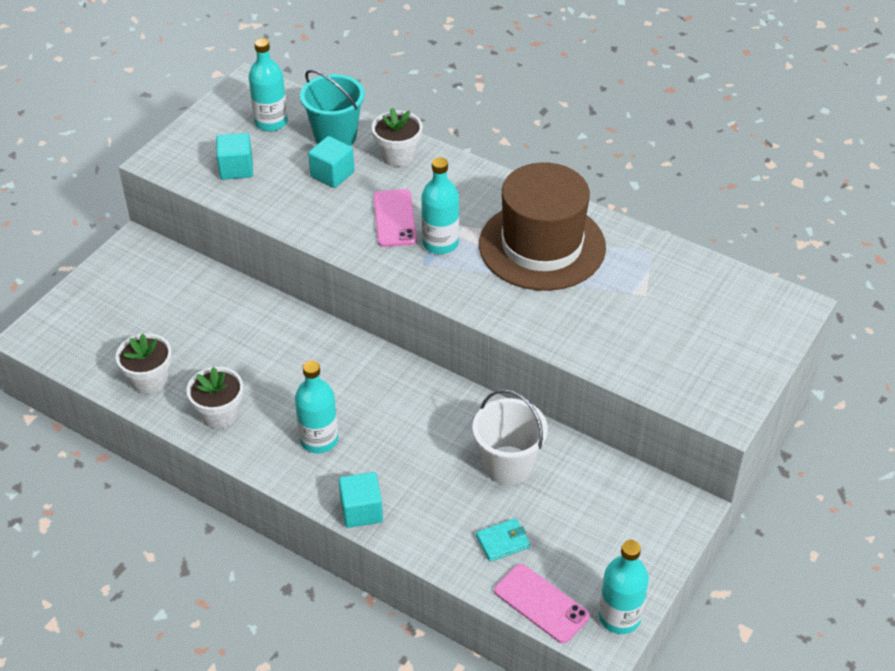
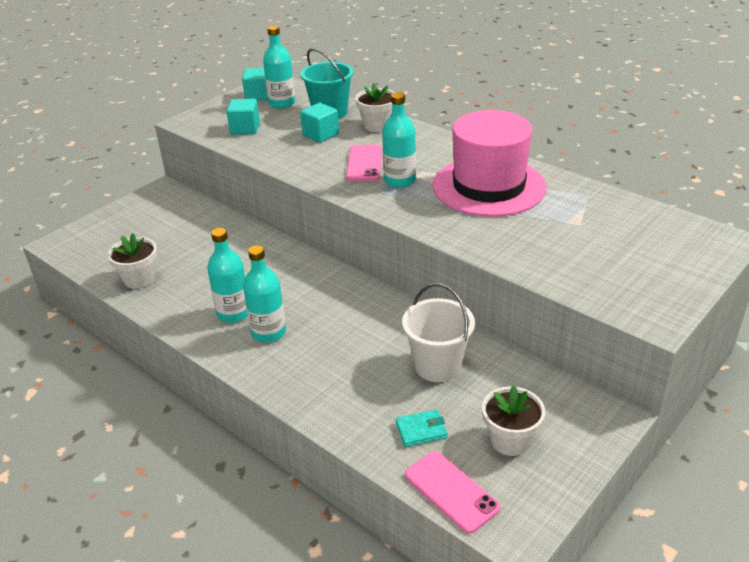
camera: 10 degrees right, 10 degrees down
(220, 414) = (188, 307): white flower pot -> white flower pot (510, 440)
(361, 511) = (291, 392): turquoise cube -> turquoise cube (258, 95)
(542, 246) = (488, 186): brown hat -> pink hat
(619, 617) = (532, 513): turquoise bottle -> turquoise bottle (234, 313)

